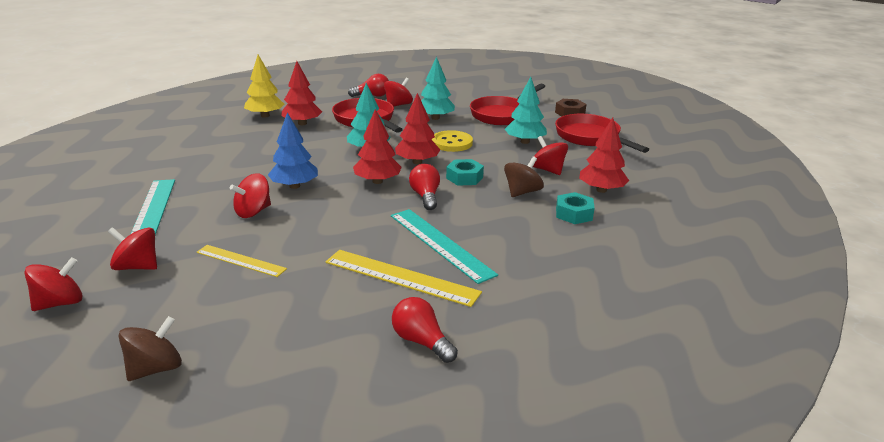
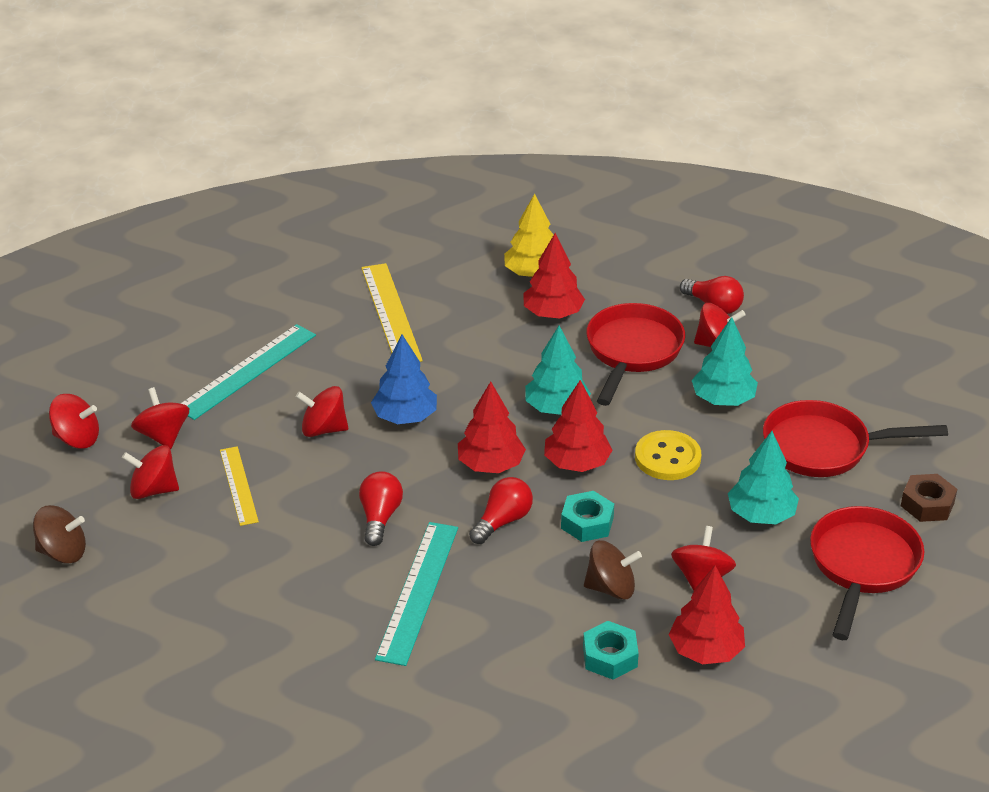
camera: 50 degrees right, 10 degrees up
(177, 295) = (153, 490): none -> red spinning top
(401, 277) = (328, 602): yellow ruler -> yellow ruler (391, 313)
(421, 341) = (246, 676): red light bulb -> red light bulb (380, 517)

